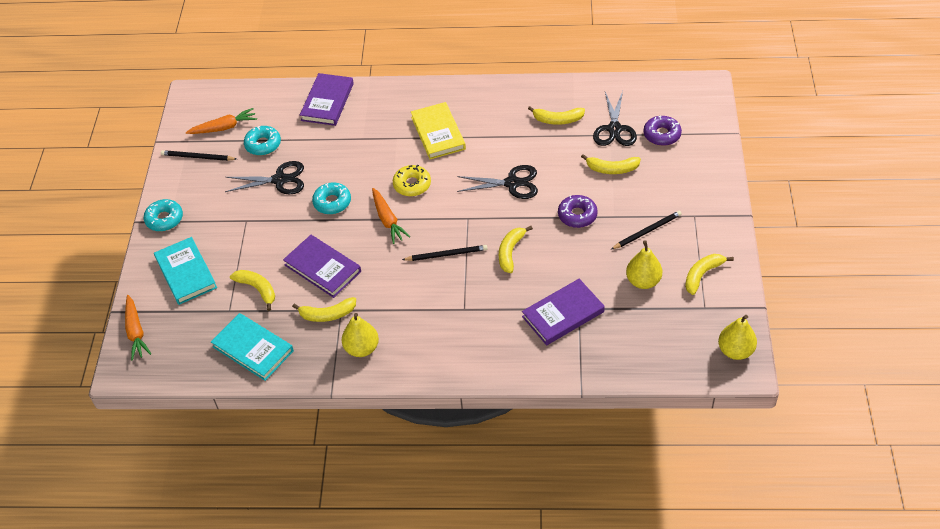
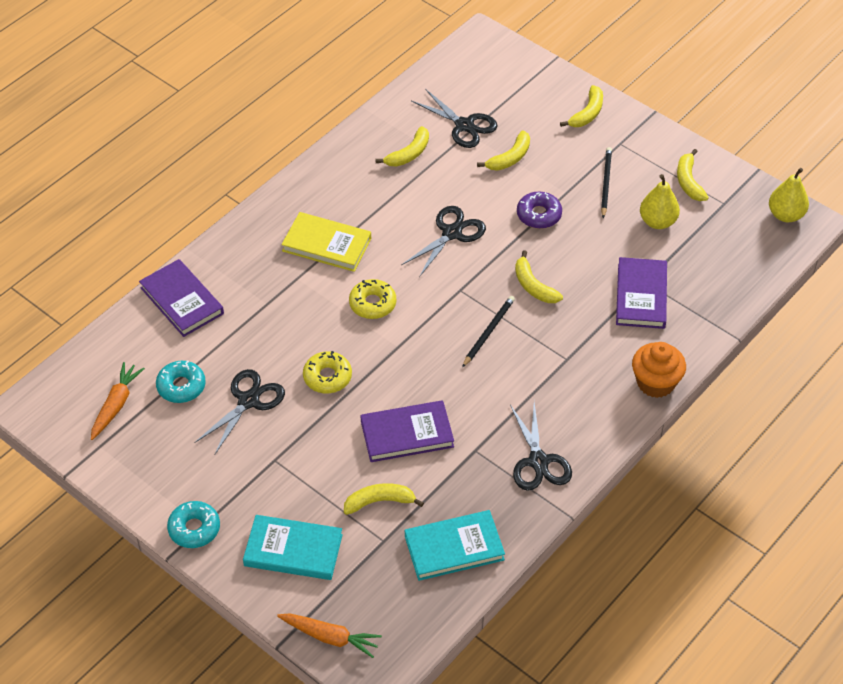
camera: 55 degrees left, 0 degrees up
(197, 157) = (134, 451): black pencil -> none
(327, 314) = (470, 464): yellow banana -> yellow banana (587, 113)
(332, 202) = (327, 377): turquoise donut -> yellow donut
(362, 348) = (538, 461): yellow pear -> black scissors
(388, 220) = (398, 348): orange carrot -> none
(491, 370) = (655, 383): none -> orange cupcake
(662, 135) = (506, 101): purple donut -> none

